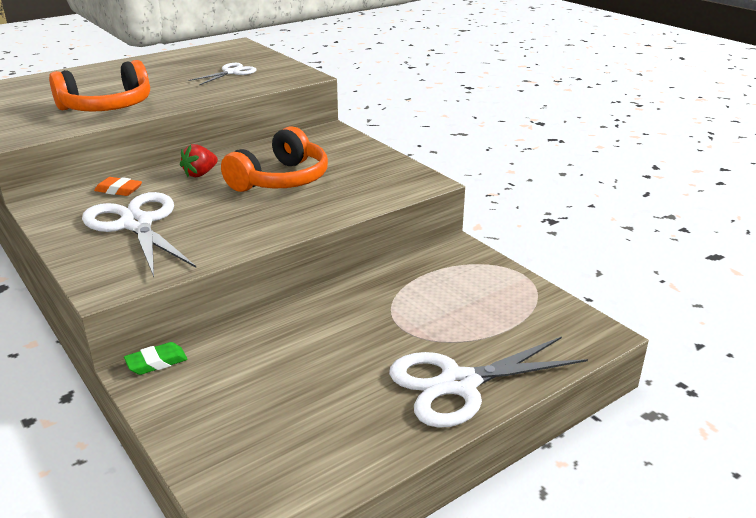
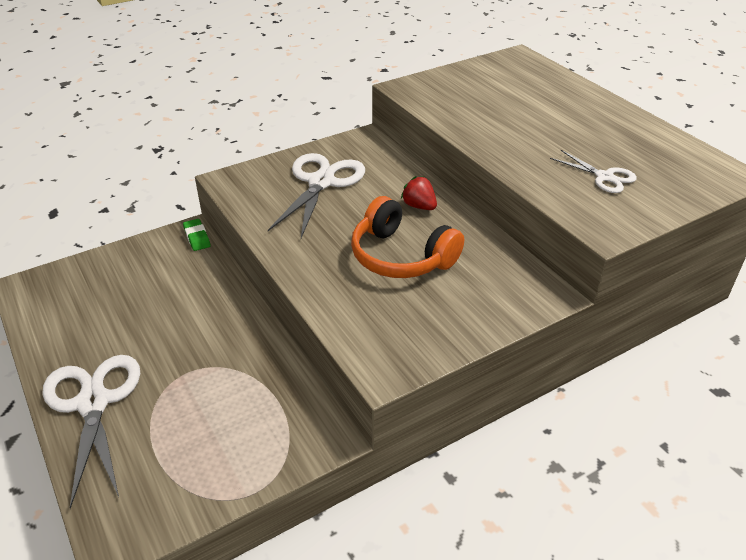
camera: 95 degrees right, 10 degrees up
(107, 107) = (477, 116): orange headphones -> none
(119, 190) = (387, 167): orange eraser -> none
(136, 224) = (321, 182): white scissors -> white scissors turned 45 degrees counterclockwise

